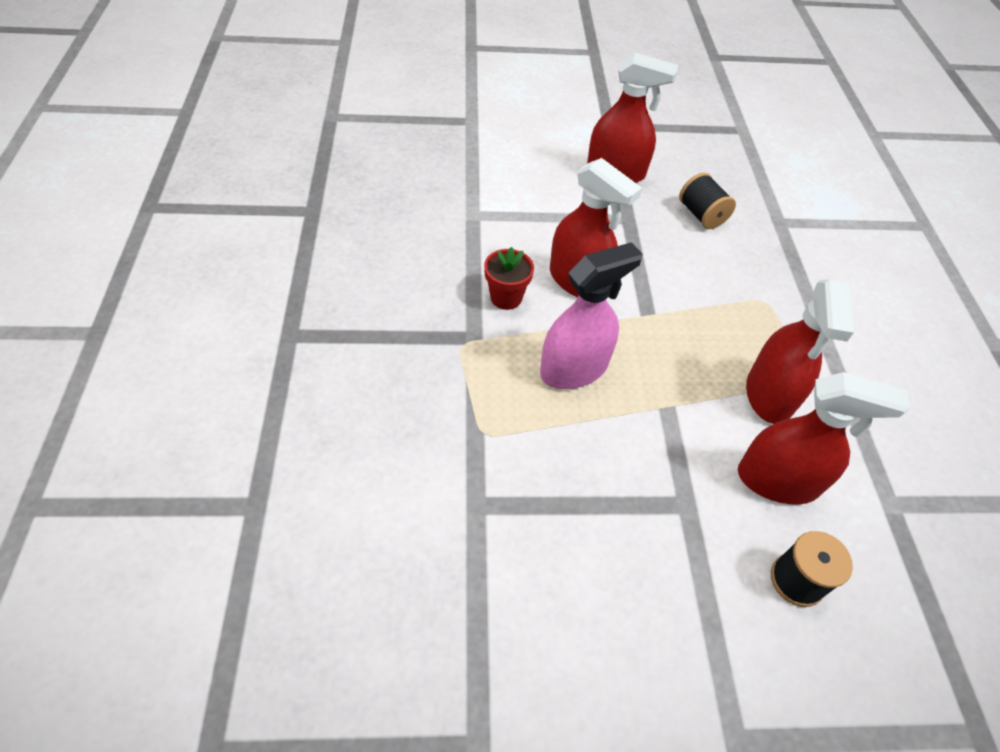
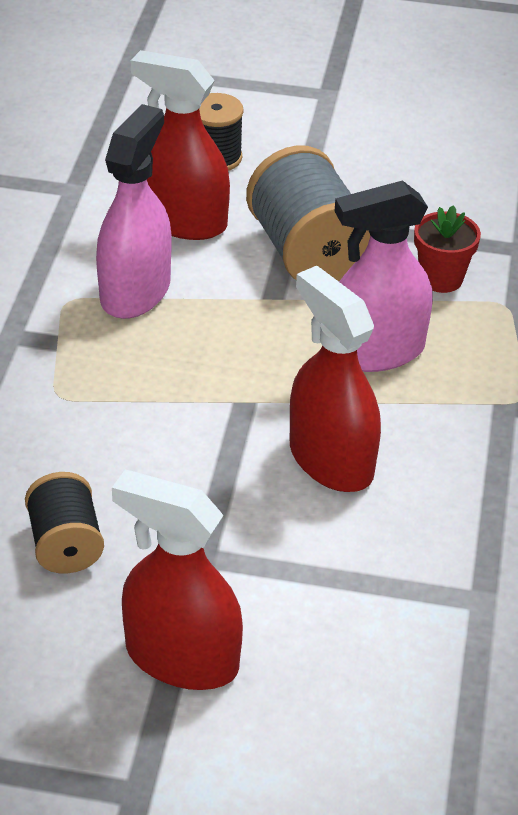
camera: 165 degrees left, 10 degrees down
(506, 297) = (449, 451): red flower pot -> red flower pot (441, 278)
(660, 462) = (307, 252): none -> grey spool
(769, 394) = (135, 291): red spray bottle -> pink spray bottle

